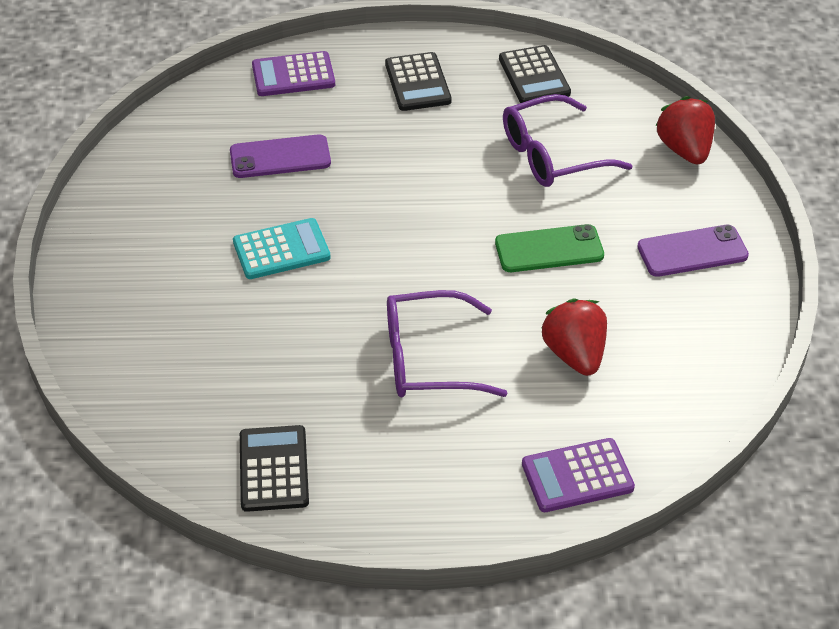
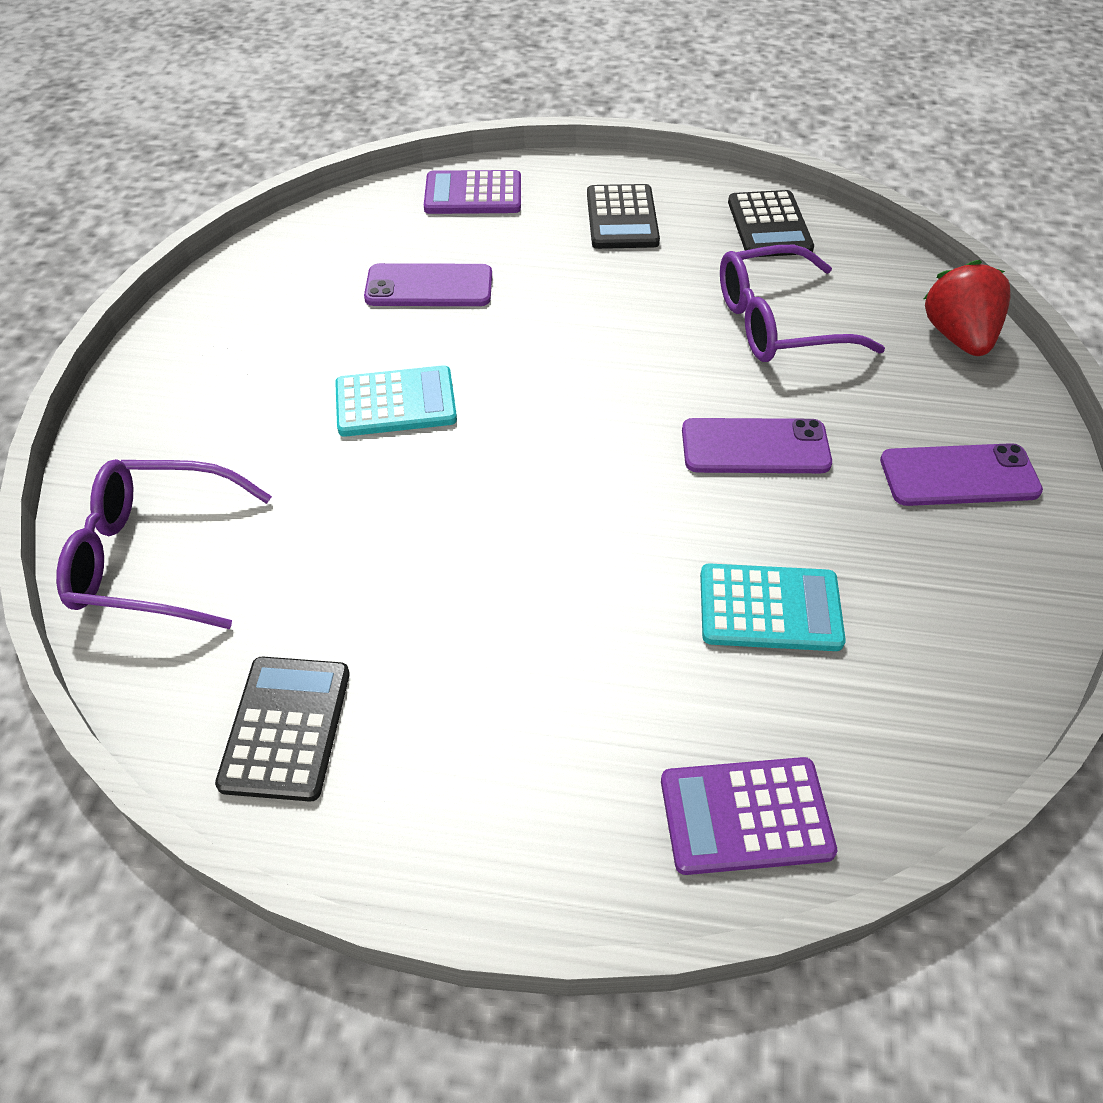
camera: 10 degrees right, 5 degrees up
(428, 359) = (554, 585): purple glasses -> purple glasses (154, 556)
(549, 249) = (755, 447): green phone -> purple phone
(575, 355) = (770, 608): red strawberry -> turquoise calculator

